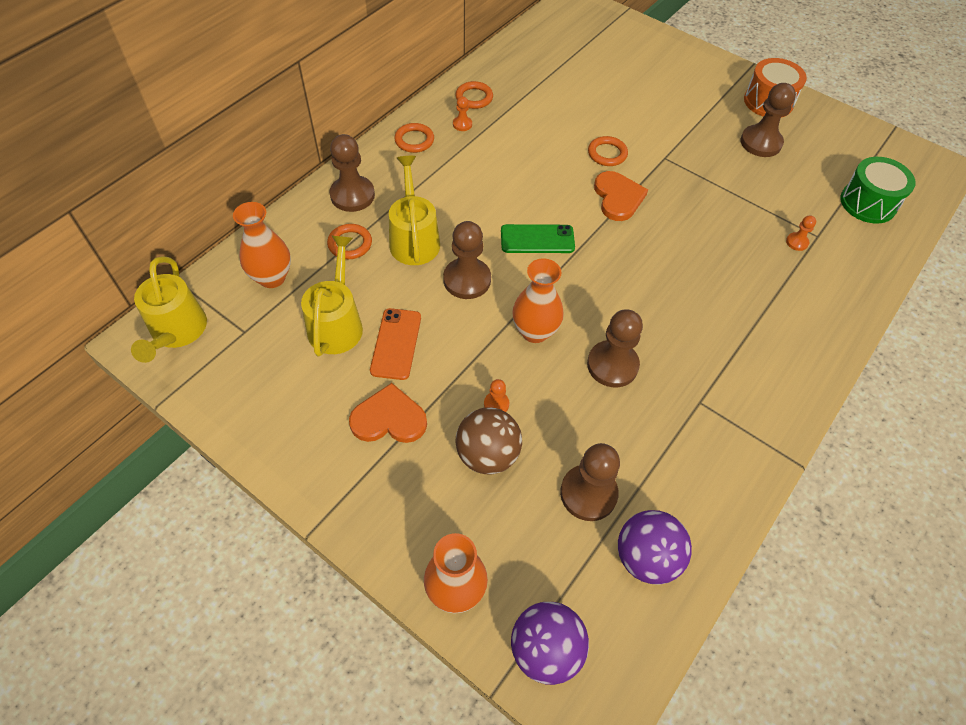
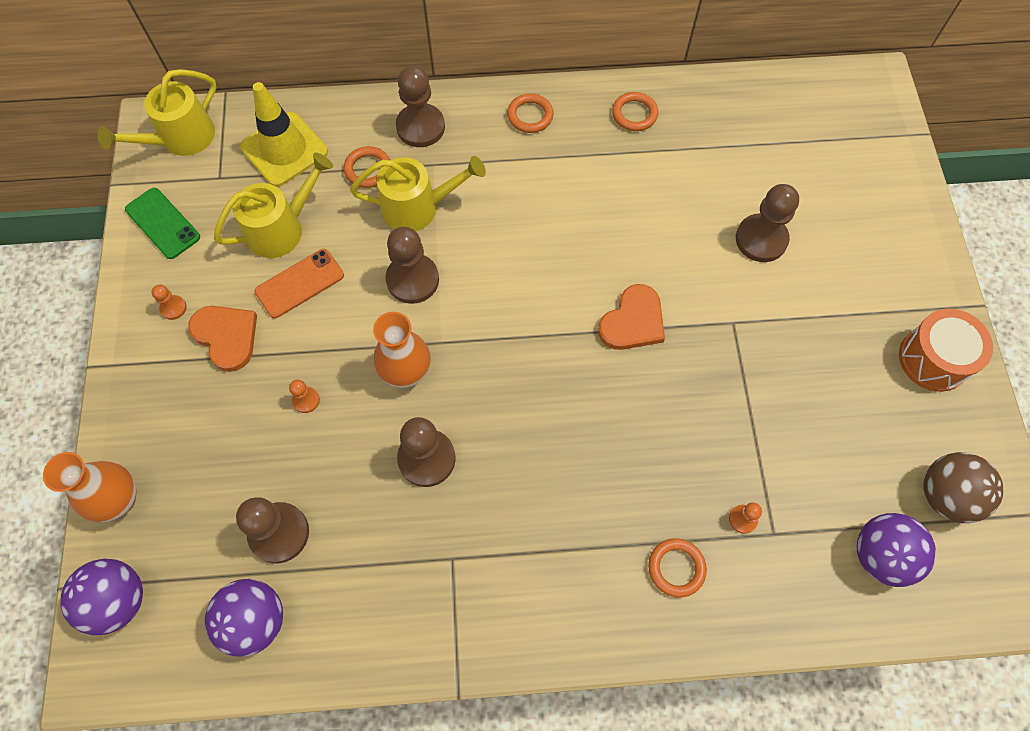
camera: 50 degrees right, 10 degrees up
(272, 277) = (284, 149): orange vase -> yellow traffic cone
(414, 239) = (418, 207): yellow watering can -> yellow watering can turned 45 degrees clockwise
(462, 124) = (590, 133): orange pawn -> orange pawn (173, 308)
(487, 454) = (253, 431): brown ball -> brown ball (945, 495)
(537, 239) = (512, 296): green phone -> green phone (162, 223)
(607, 154) = (682, 271): orange ring -> orange ring (676, 568)
(760, 143) = (857, 393): brown pawn -> brown pawn (761, 239)
(868, 203) = (880, 555): green drum -> purple ball

